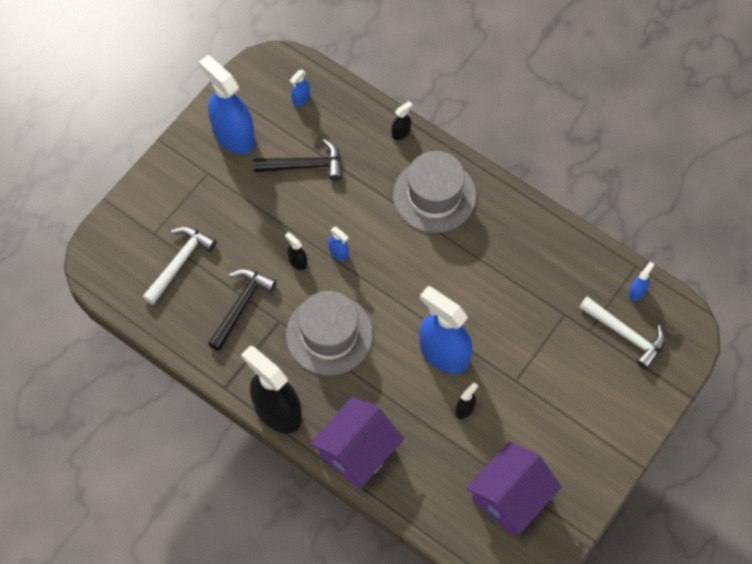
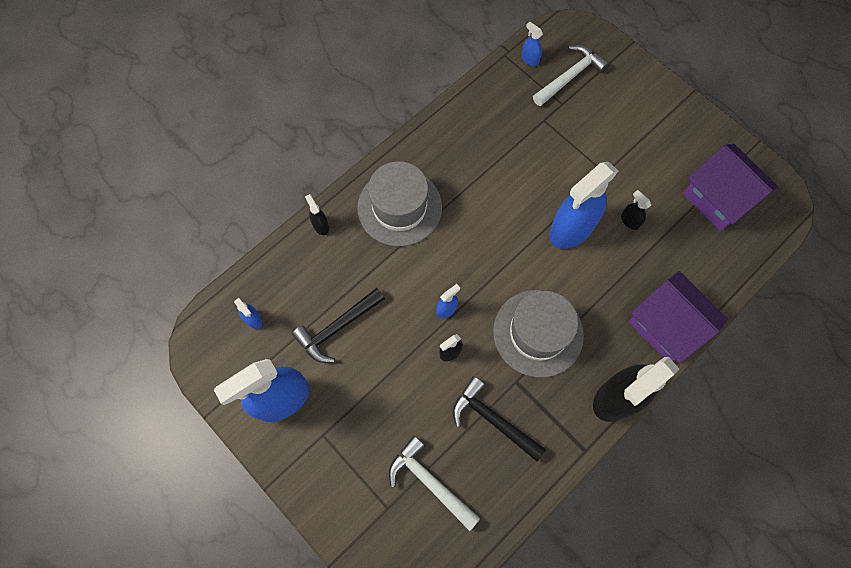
camera: 80 degrees left, 5 degrees up
(304, 166) = (337, 328): black hammer -> black hammer turned 135 degrees counterclockwise

